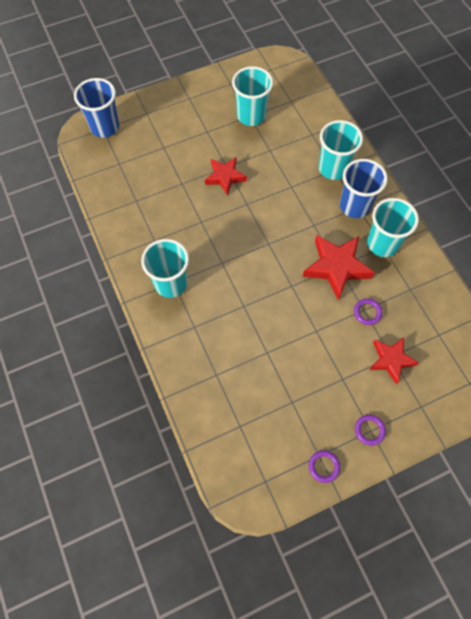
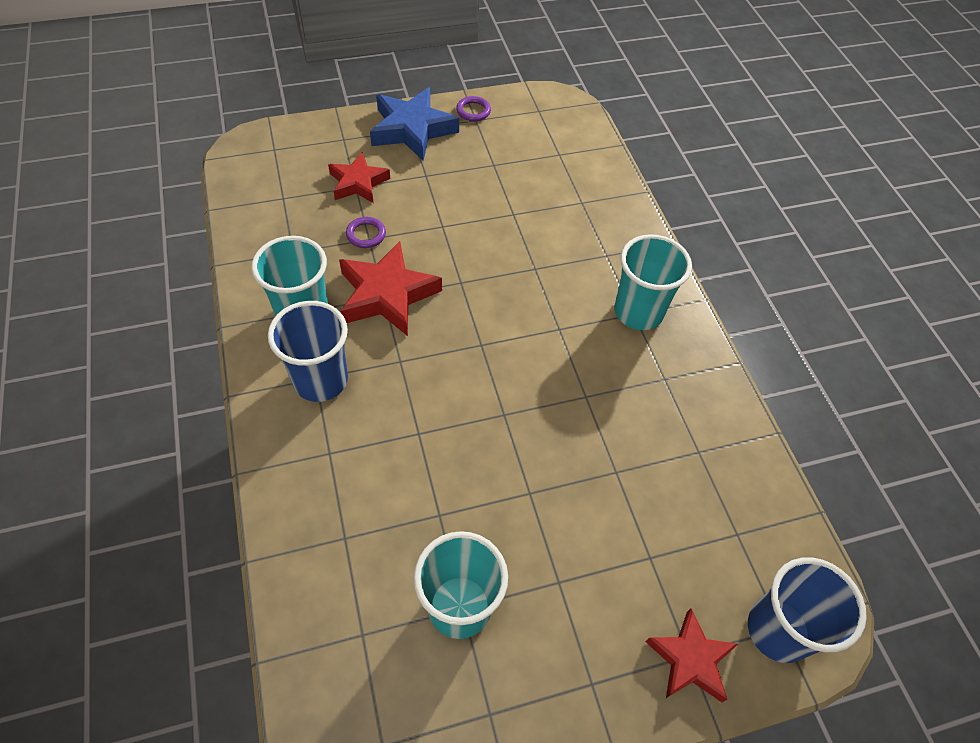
camera: 175 degrees left, 10 degrees down
(225, 177) = (535, 470): red star -> red star (690, 659)
(333, 168) = (331, 455): turquoise cup -> none
(369, 430) = (412, 129): purple ring -> blue star

